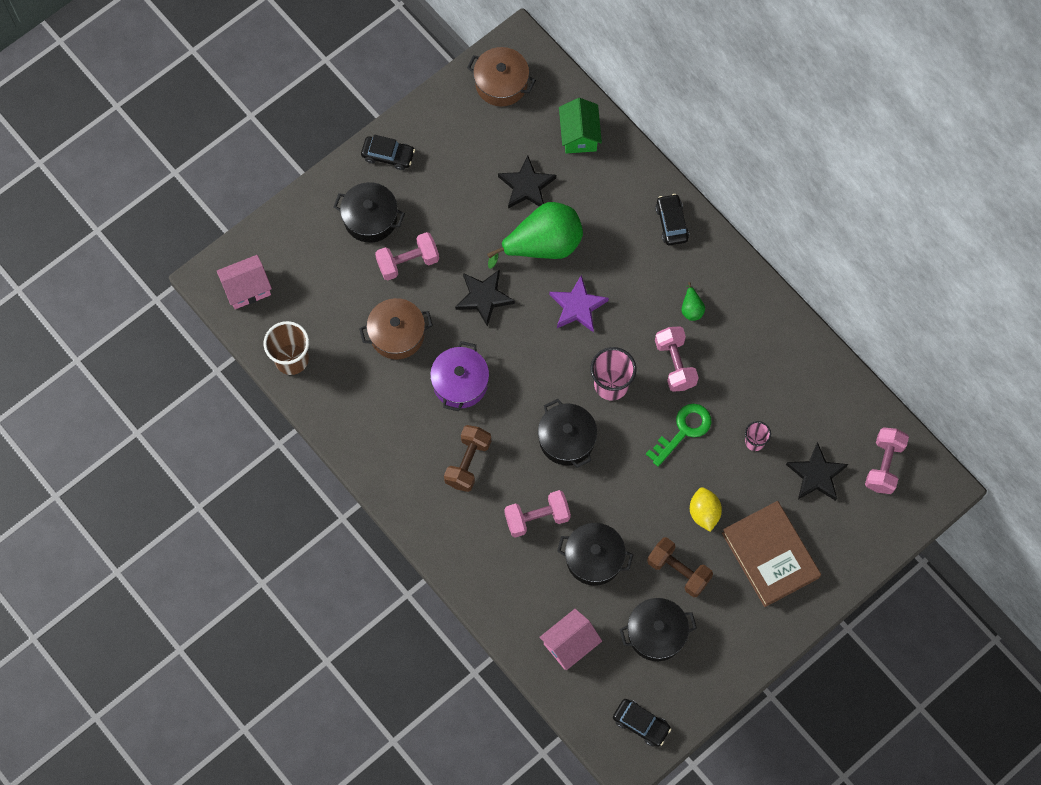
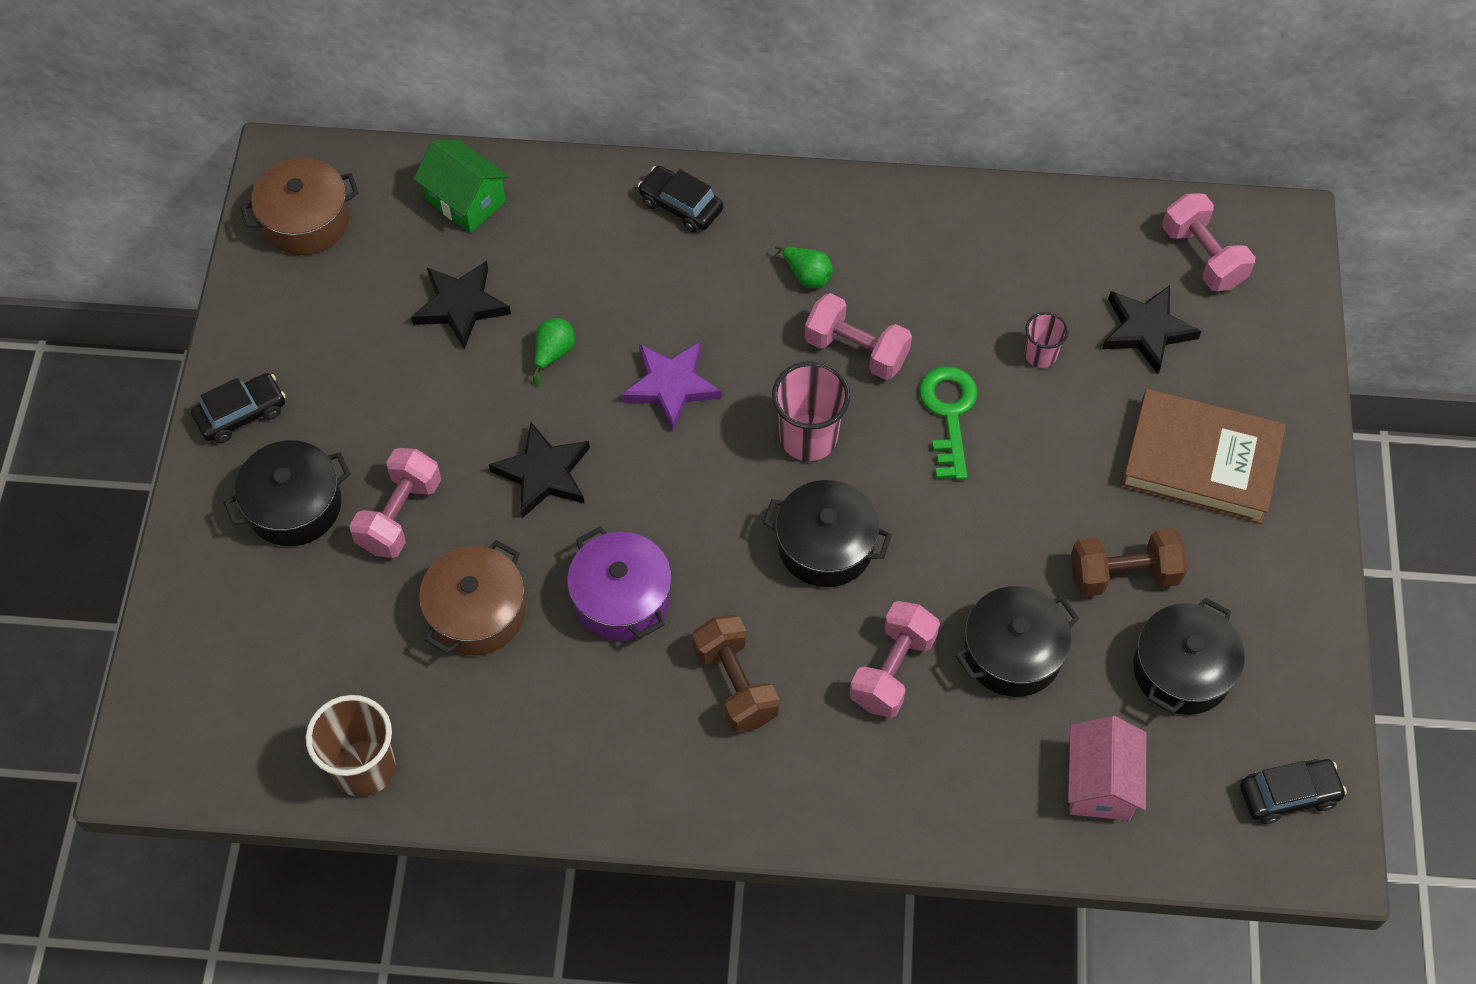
camera: 45 degrees left, 10 degrees down
(247, 288) = (207, 734): pink house -> none
(543, 245) = (553, 354): green pear -> green pear, size x0.41
(704, 513) = (1076, 483): yellow lemon -> none

